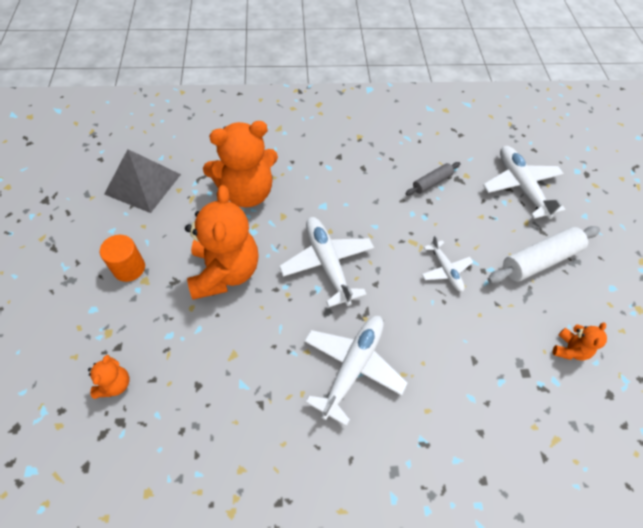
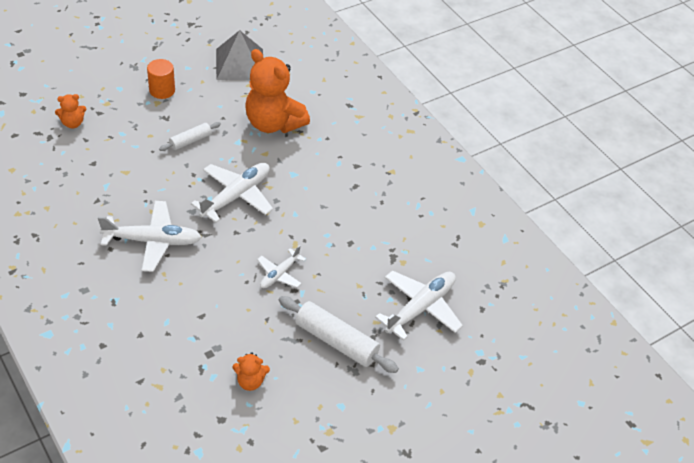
camera: 60 degrees right, 10 degrees down
(225, 272) = (190, 141): orange teddy bear -> white rolling pin
(431, 182) = (374, 238): grey rolling pin -> none

